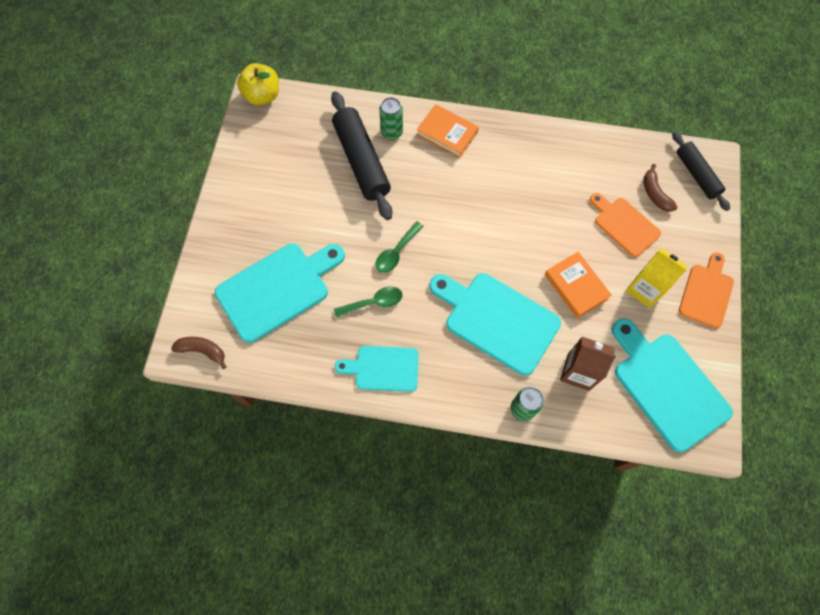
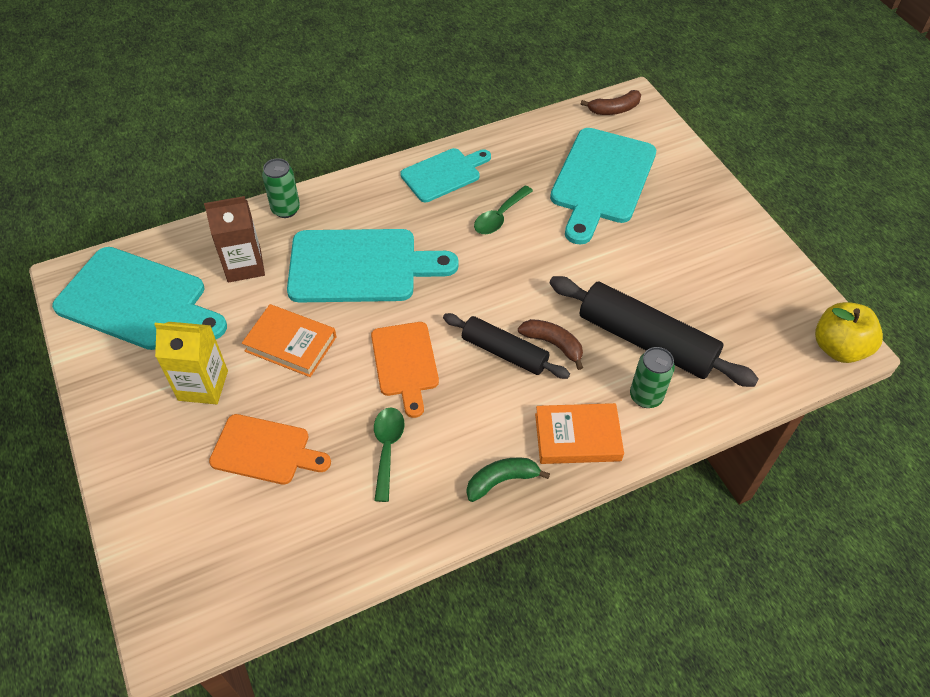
camera: 145 degrees right, 15 degrees down
(396, 252) = (517, 271): green spoon -> green spoon (387, 449)
(504, 136) = (501, 481): none -> green banana
(655, 194) = (240, 520): brown banana -> brown banana (553, 344)
(696, 175) = (187, 590): black rolling pin -> black rolling pin (504, 352)
(706, 293) = (119, 424): orange cutting board -> orange cutting board (405, 363)

